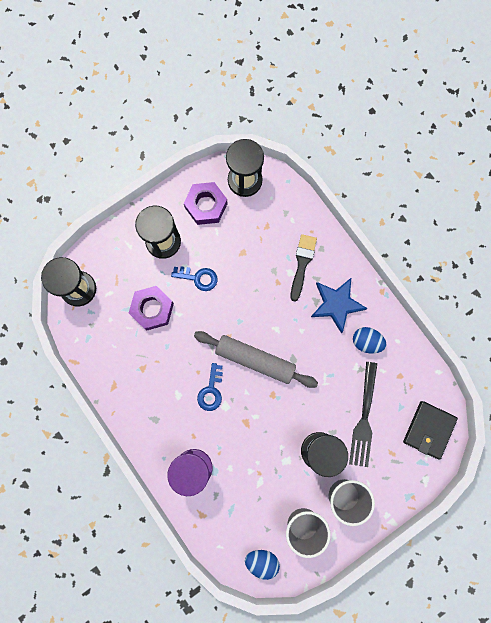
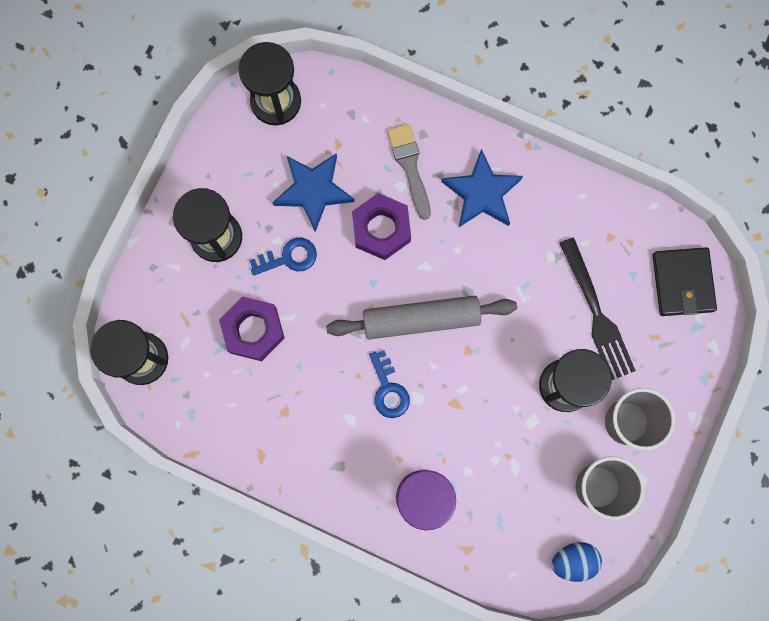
camera: 30 degrees left, 0 degrees up
(206, 206) = (245, 161): purple nut -> purple nut (381, 229)
(236, 246) = (313, 191): none -> blue star
(302, 264) = (410, 166): black brush -> grey brush
(366, 342) = (545, 218): blue egg -> none

